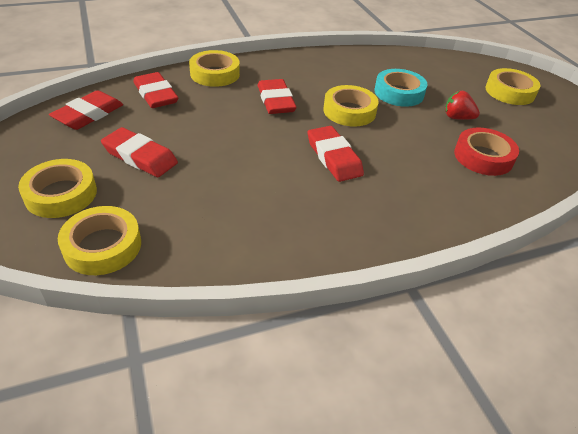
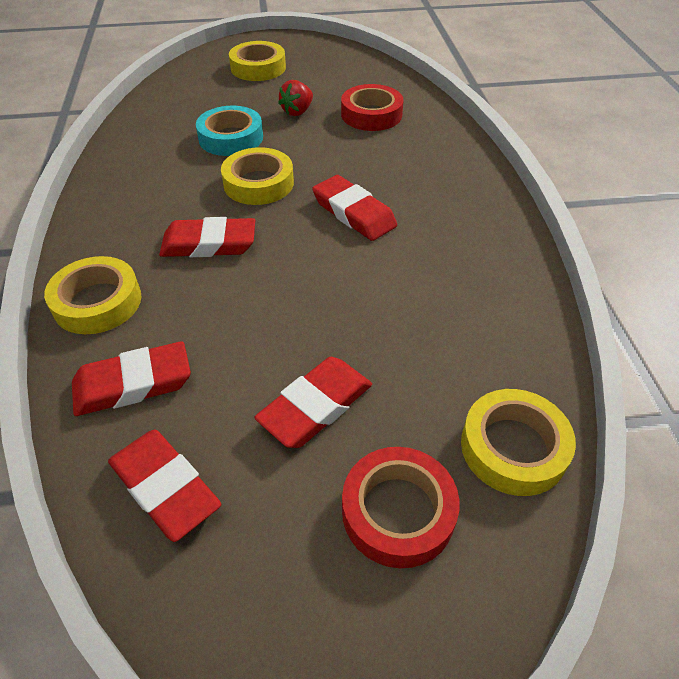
camera: 75 degrees left, 5 degrees up
(61, 194) = (398, 511): yellow tape -> red tape
(334, 157) = (354, 213): red eraser -> red eraser turned 60 degrees clockwise

